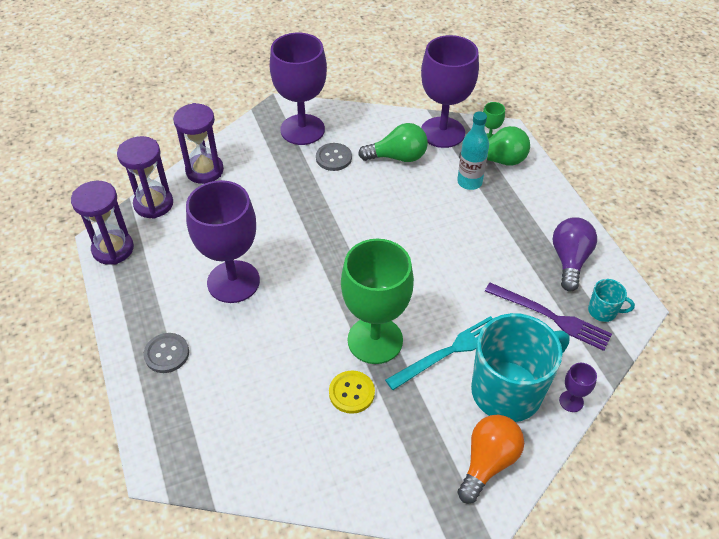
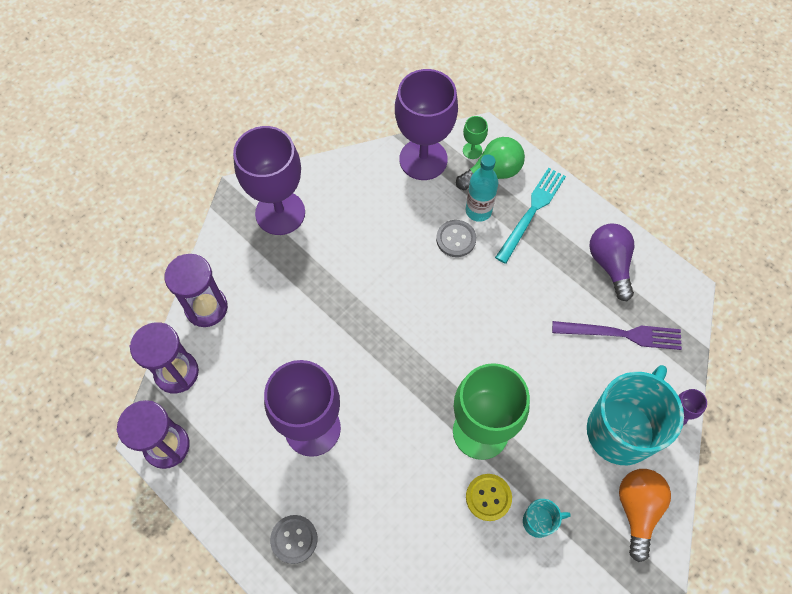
camera: 25 degrees left, 15 degrees up
(333, 158) = (331, 236): grey button -> grey button (456, 239)
(397, 157) = (394, 208): green light bulb -> none
(449, 352) = (552, 413): turquoise fork -> turquoise fork (531, 212)
(603, 311) = (662, 307): turquoise mug -> turquoise mug (539, 521)

